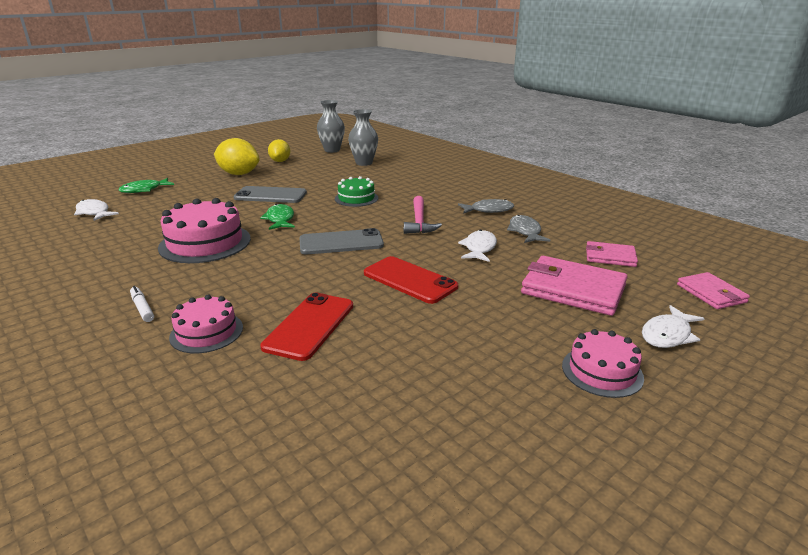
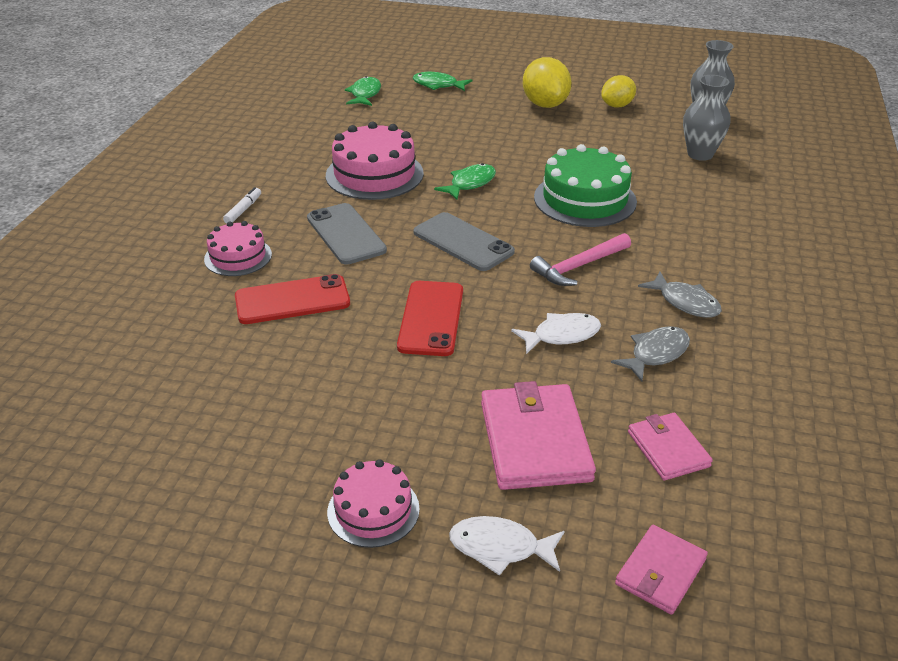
camera: 55 degrees right, 10 degrees up
(94, 212) = (365, 94): white fish -> green fish
(270, 195) = (518, 149): grey phone -> grey phone (346, 234)
(356, 198) = (585, 199): green cake -> green cake, size x1.68

